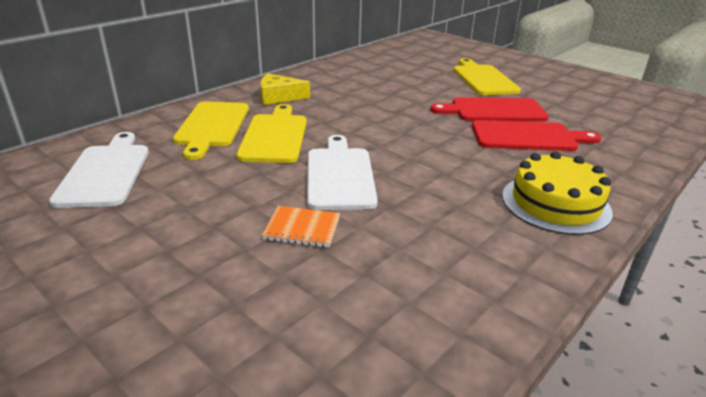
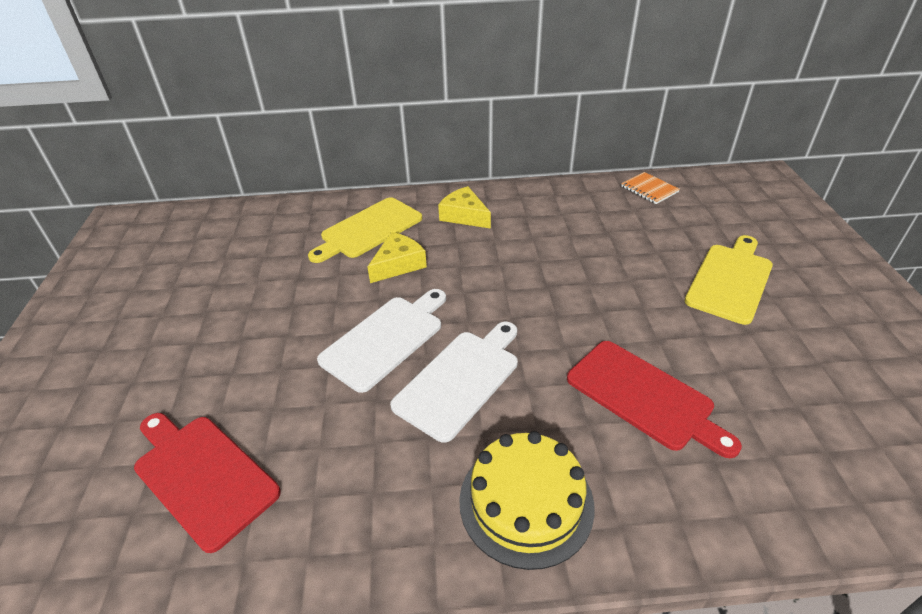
camera: 45 degrees right, 10 degrees up
(105, 172) = (249, 247): white cutting board -> white cutting board (460, 380)
(275, 136) = (398, 264): yellow cutting board -> yellow cheese
(302, 228) = (286, 379): orange notebook -> orange notebook (649, 189)
(494, 110) = (663, 336): red cutting board -> red cutting board (202, 475)

